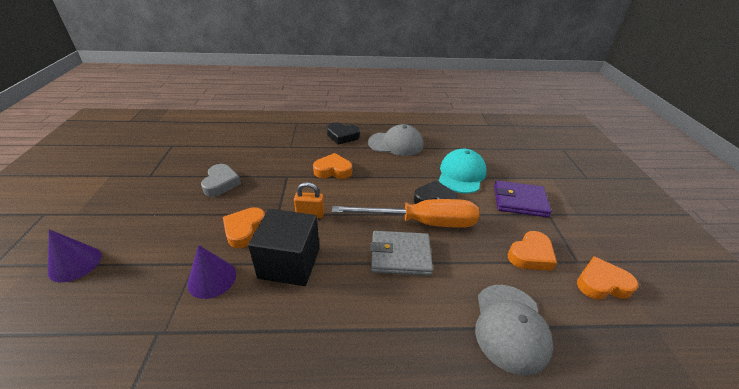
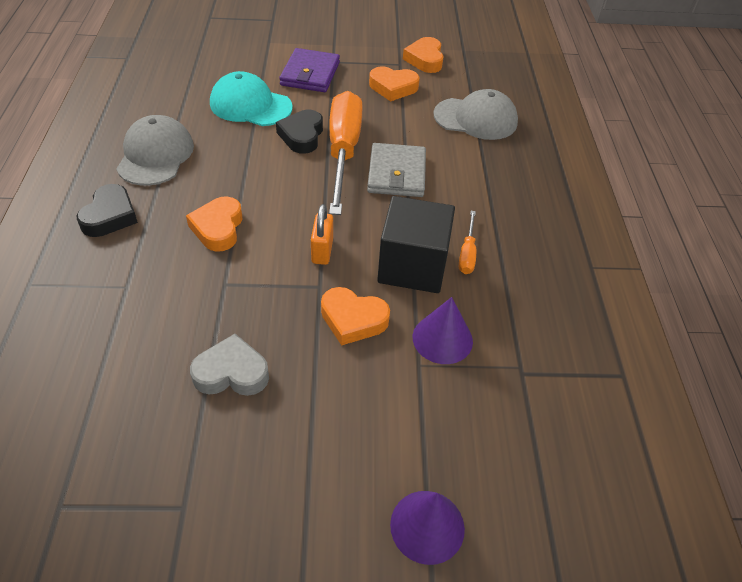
camera: 90 degrees left, 10 degrees up
(300, 302) = (467, 253): none -> orange screwdriver
(530, 255) = (393, 88): orange heart -> orange heart turned 135 degrees clockwise

